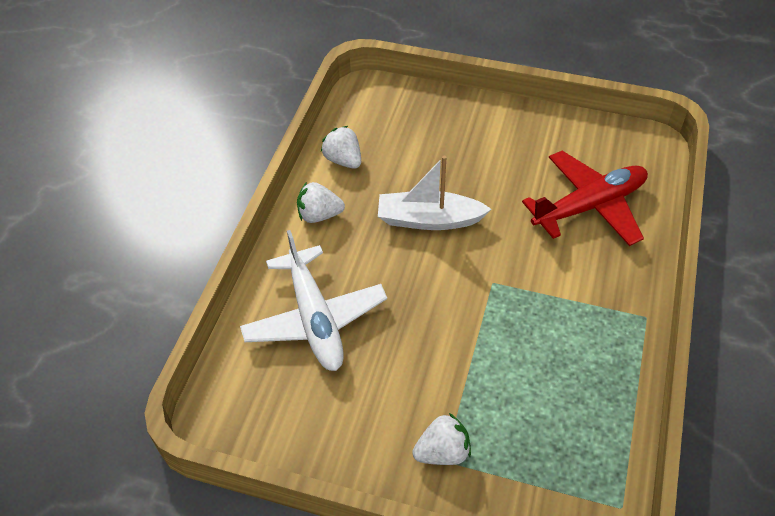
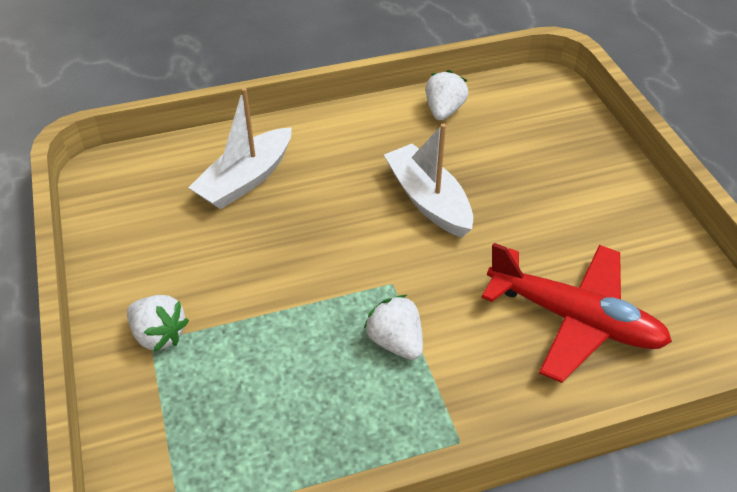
camera: 55 degrees right, 5 degrees down
(315, 318) = (246, 180): white plane -> white boat
(319, 215) = (364, 127): white strawberry -> white strawberry (396, 342)

